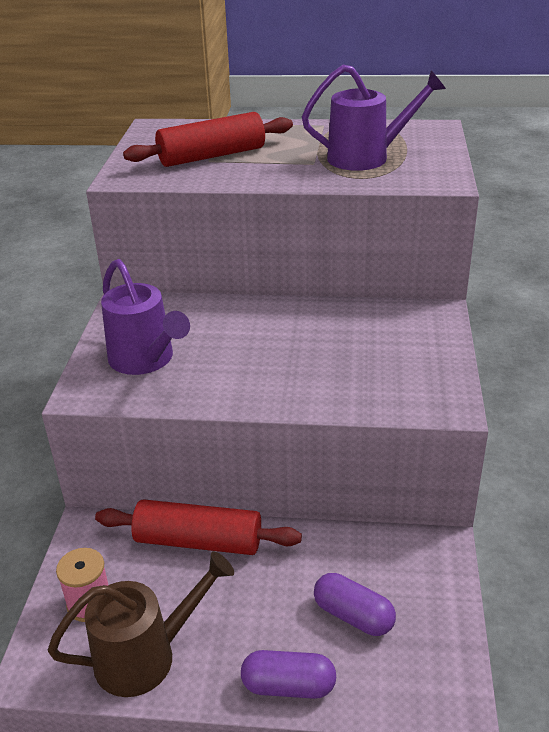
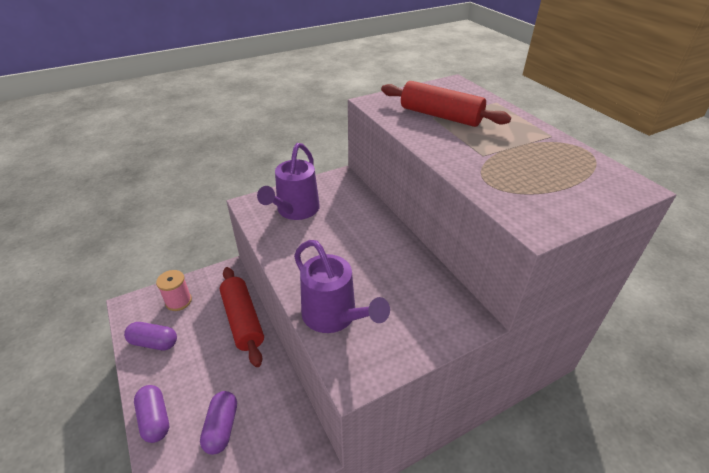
camera: 55 degrees right, 5 degrees up
(147, 655) = (154, 342): brown watering can -> purple capsule
(367, 157) = (525, 174): purple watering can -> purple watering can (334, 317)

